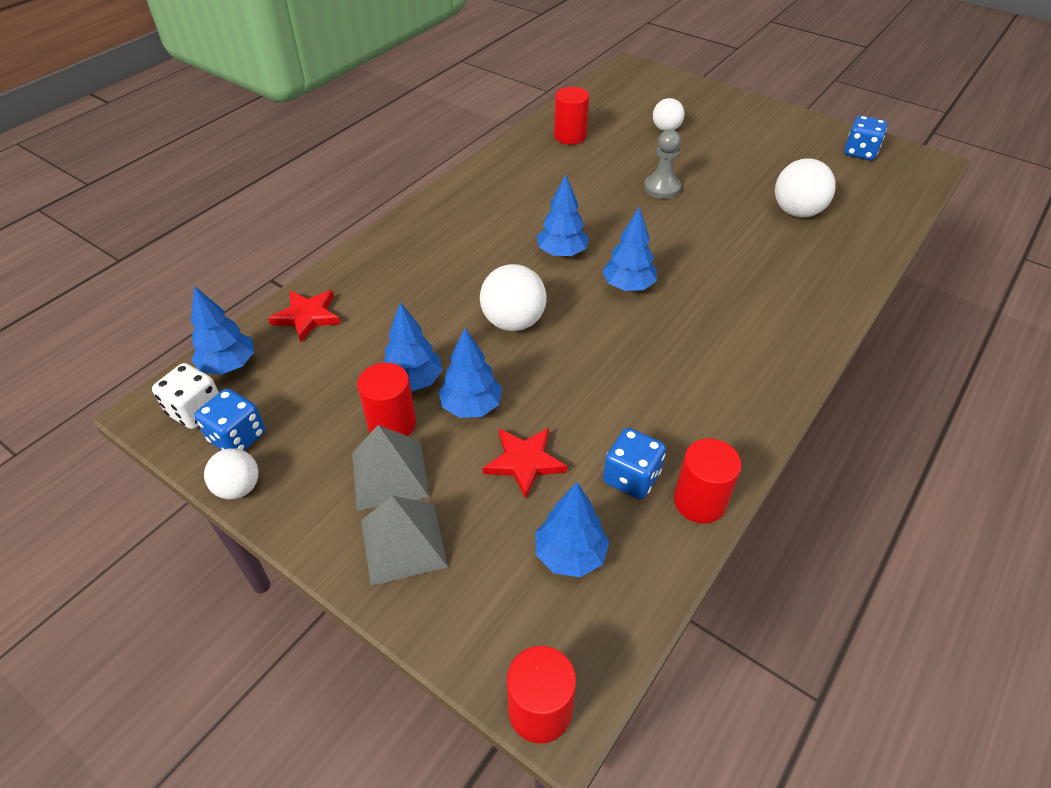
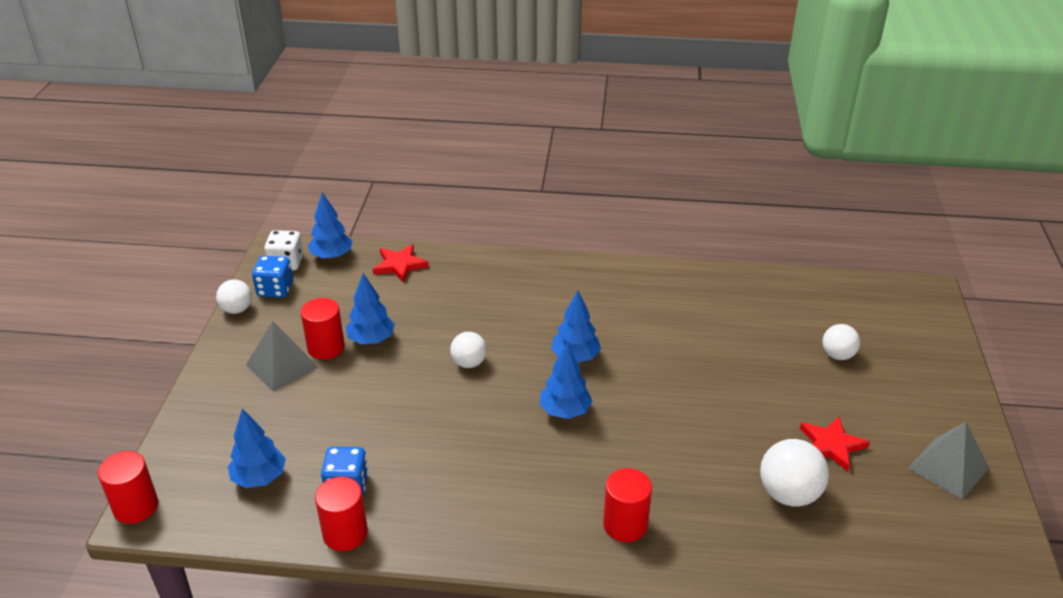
camera: 60 degrees right, 10 degrees down
(403, 543) = (230, 396): grey pyramid -> grey pyramid (948, 467)
(471, 406) = (365, 377): blue tree -> none
(513, 322) = (469, 363): white ball -> white ball, size x0.63
(524, 462) = (329, 424): red star -> red star (831, 445)
(570, 136) = (753, 299): red cylinder -> red cylinder (625, 524)
(662, 188) = (731, 385): grey pawn -> none
(860, 152) = (969, 520): blue dice -> none

